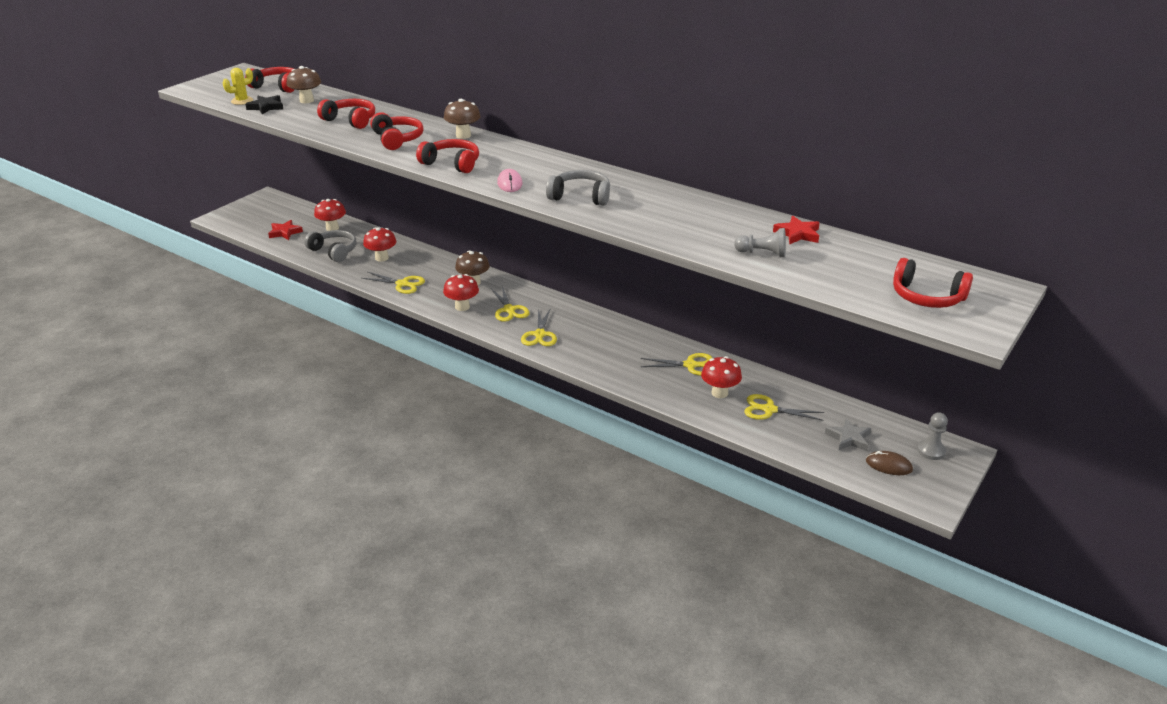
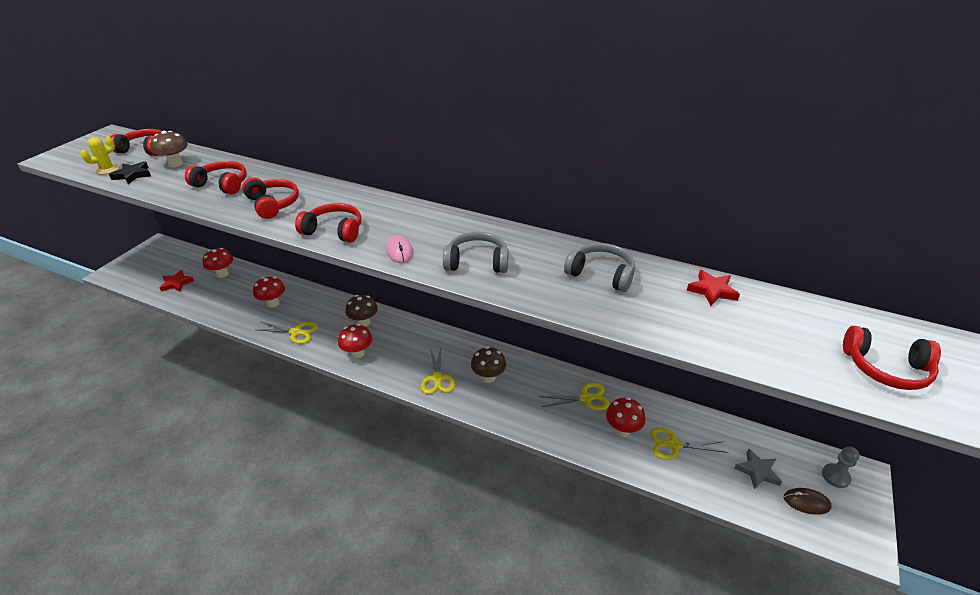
camera: 10 degrees left, 5 degrees up
(333, 251) = (226, 301): grey headphones -> grey headphones (601, 274)
(463, 135) = (340, 193): brown mushroom -> brown mushroom (488, 377)
(509, 310) = (403, 351): yellow scissors -> none
(762, 253) = (690, 323): grey pawn -> none

